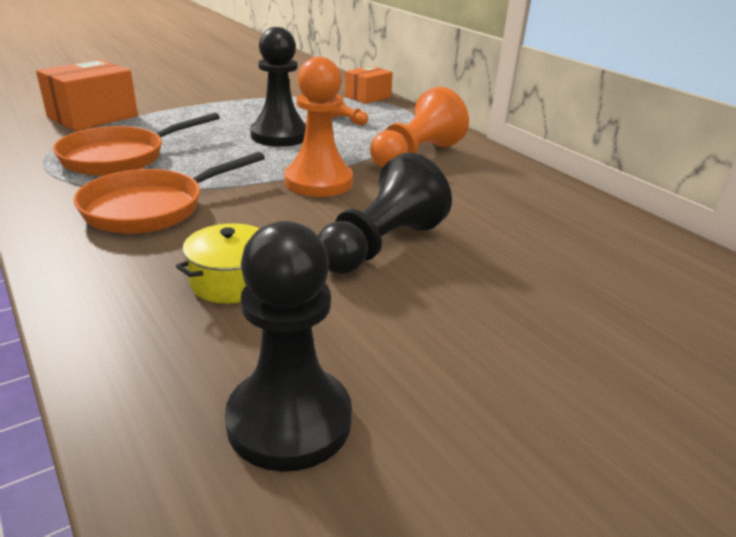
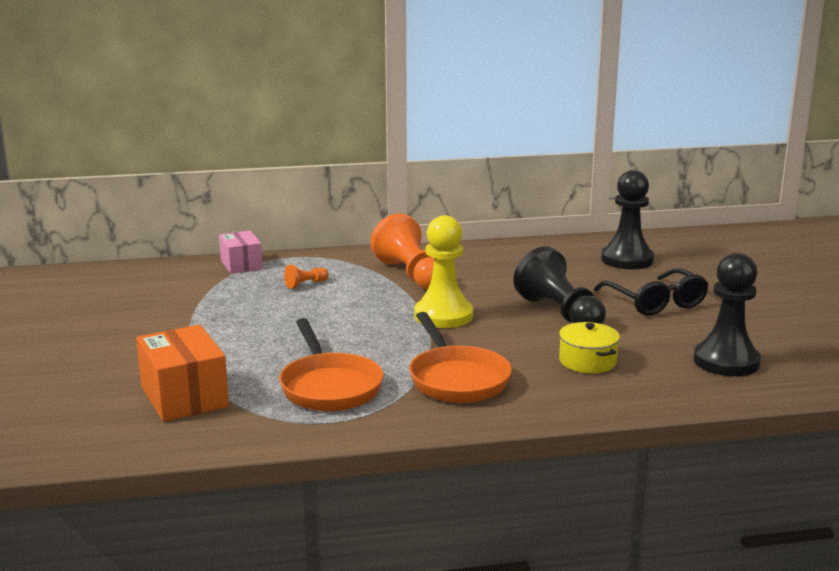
camera: 65 degrees left, 10 degrees down
(280, 136) = (324, 316): black pawn -> black pawn (627, 260)
(318, 182) = (443, 316): orange pawn -> yellow pawn
(367, 97) = (241, 265): orange box -> pink box
(491, 318) = (655, 302): none -> black glasses

